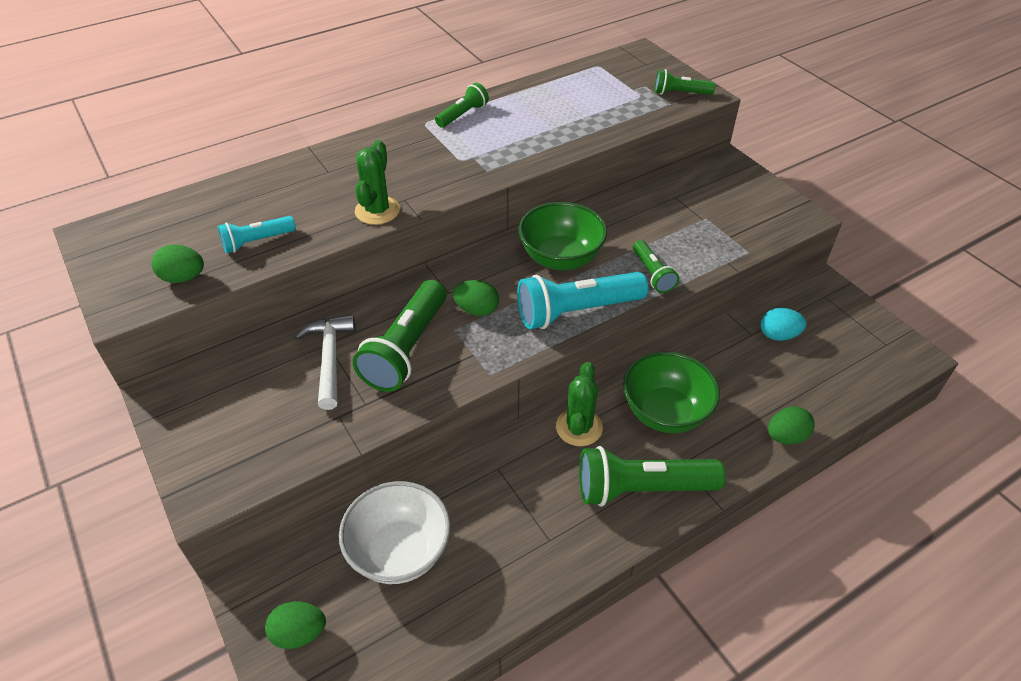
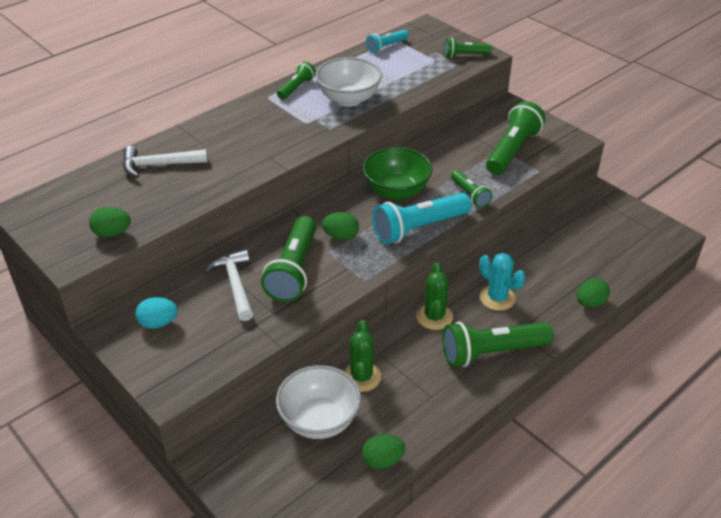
camera: 10 degrees left, 5 degrees down
(257, 241) = (162, 200): turquoise flashlight -> turquoise flashlight (386, 47)
(269, 195) = (159, 165): none -> white hammer
(299, 633) = (258, 485): green egg -> green egg (382, 461)
(377, 211) = (251, 167): green cactus -> green cactus (361, 377)
(522, 135) = (349, 99): none -> white bowl
(665, 412) = (497, 298): green bowl -> turquoise cactus
(719, 221) = (512, 151): none -> green flashlight
(778, 335) = (571, 232): turquoise egg -> turquoise egg (158, 323)

